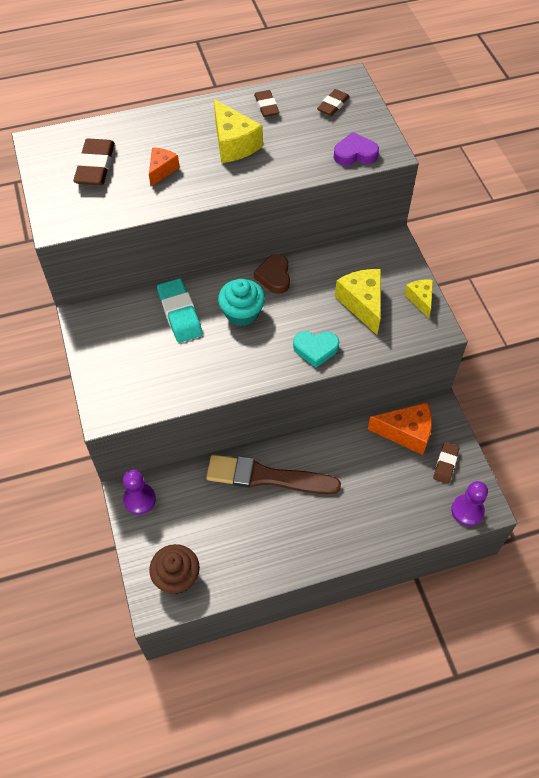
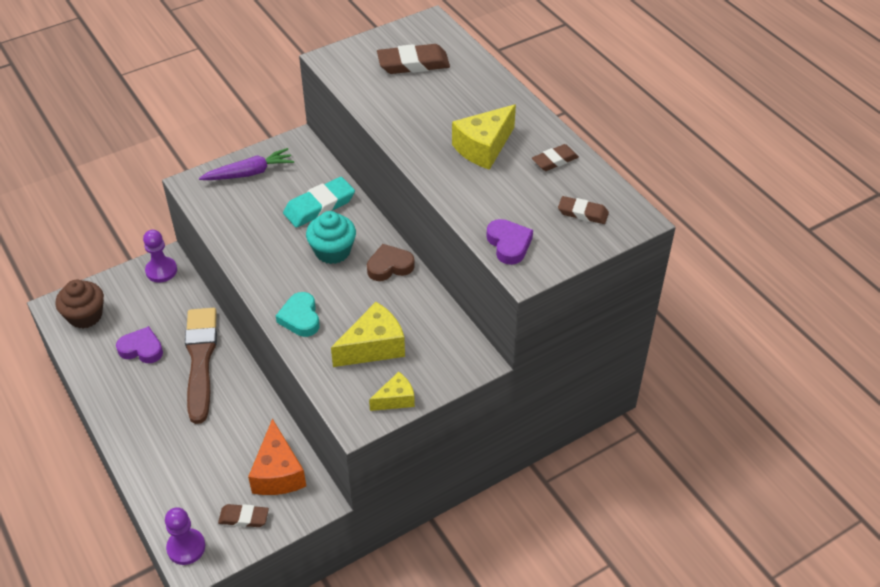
camera: 75 degrees right, 10 degrees down
(109, 362) = (249, 173): none -> purple carrot
(162, 170) = (424, 106): orange cheese -> none
(238, 527) = (141, 349): none -> purple heart

